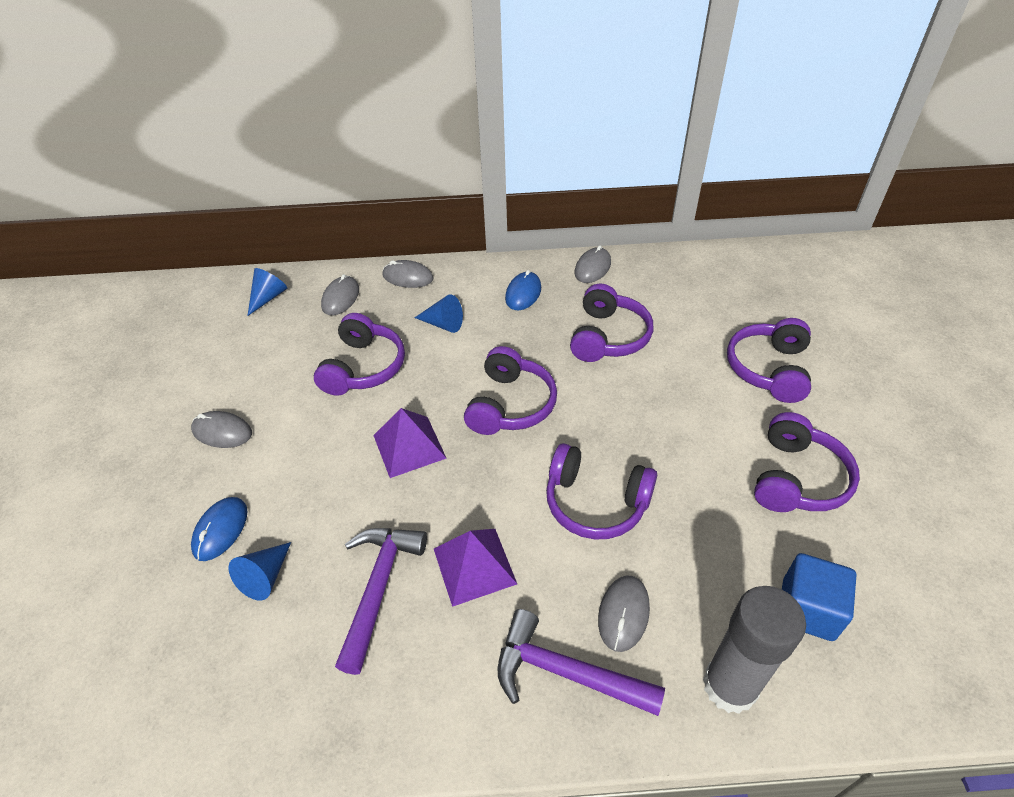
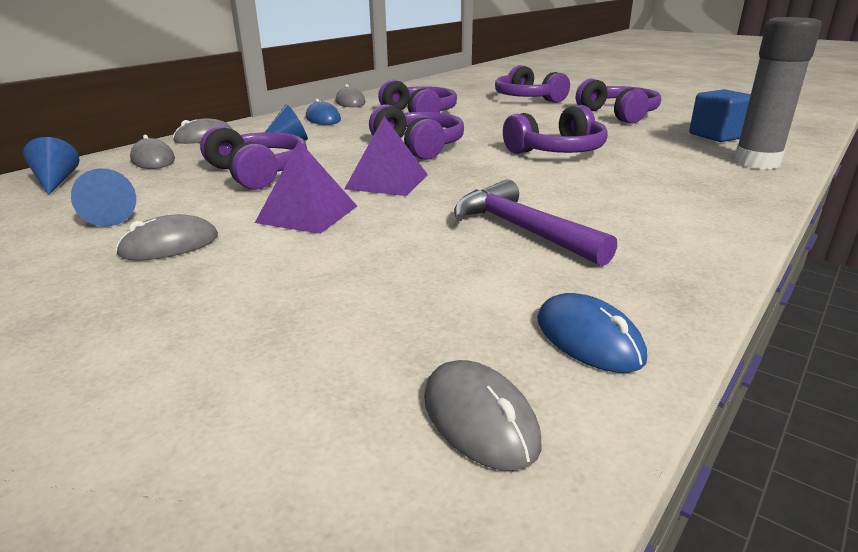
camera: 50 degrees left, 20 degrees down
(220, 530) = (306, 281): blue mouse -> blue mouse (588, 339)
(265, 577) = (419, 274): blue cone -> blue cone (111, 216)
(474, 565) = (555, 194): purple pyramid -> purple pyramid (307, 214)
(565, 672) = (698, 195): purple hammer -> none
(623, 614) = (666, 169): grey mouse -> grey mouse (479, 419)

